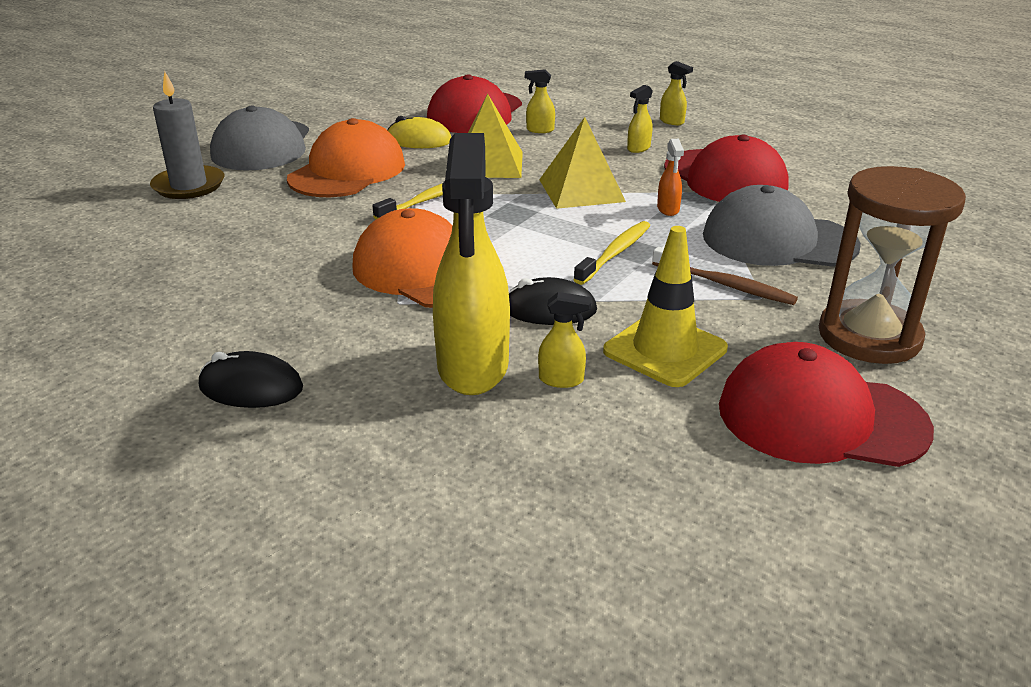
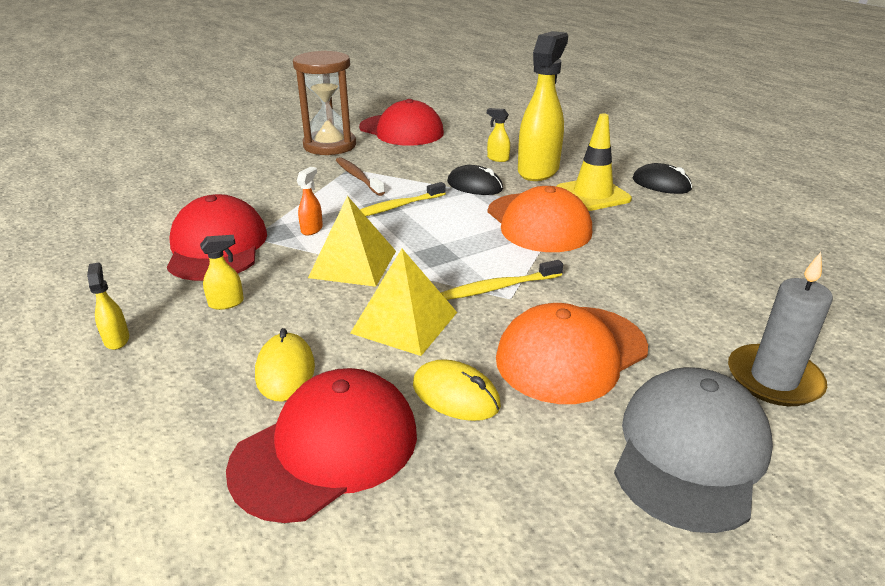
camera: 155 degrees left, 0 degrees up
(539, 130) = (285, 371): yellow spray bottle -> yellow mouse
(665, 350) = (434, 159): yellow traffic cone -> yellow traffic cone (592, 195)
(778, 240) = (280, 192): grey cap -> none

